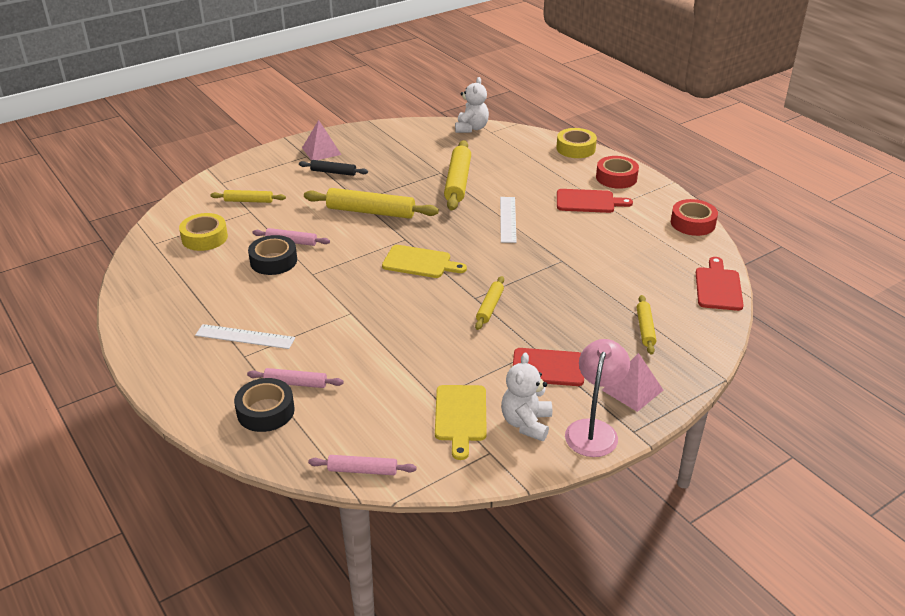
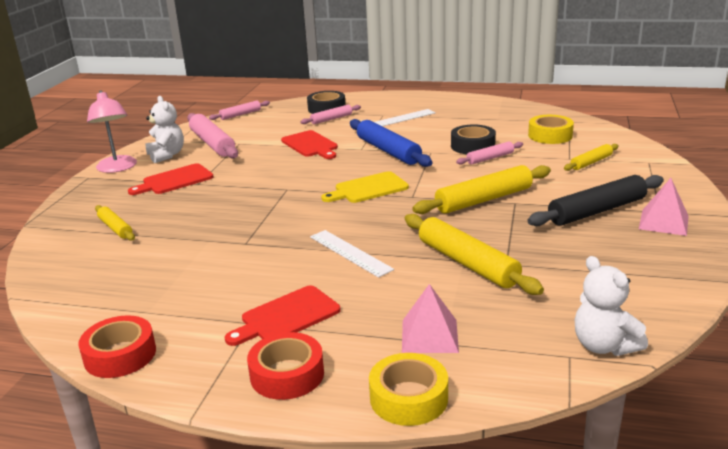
camera: 140 degrees right, 10 degrees down
(333, 172) = (597, 211): black rolling pin -> black rolling pin, size x1.80
(337, 295) = (388, 151): none -> blue rolling pin
(460, 416) = (212, 143): yellow cutting board -> pink rolling pin
(490, 307) = (266, 189): yellow rolling pin -> none
(632, 390) = (102, 192): pink pyramid -> pink pyramid (429, 335)
(718, 287) = (53, 291): red cutting board -> red cutting board (310, 145)

